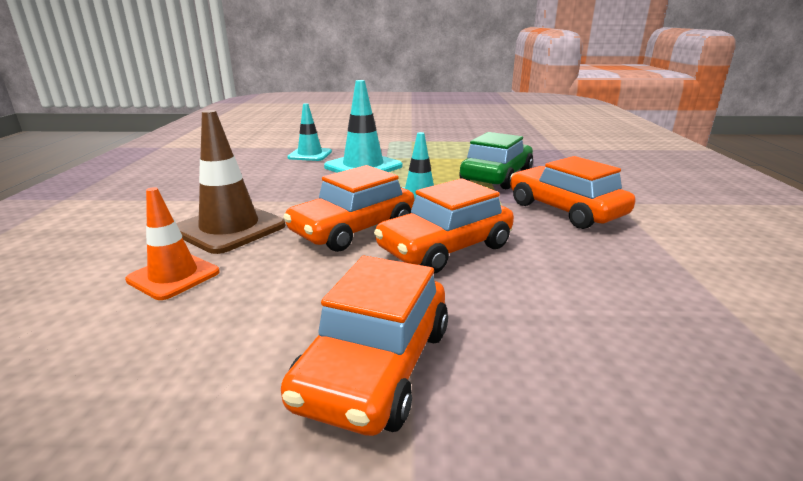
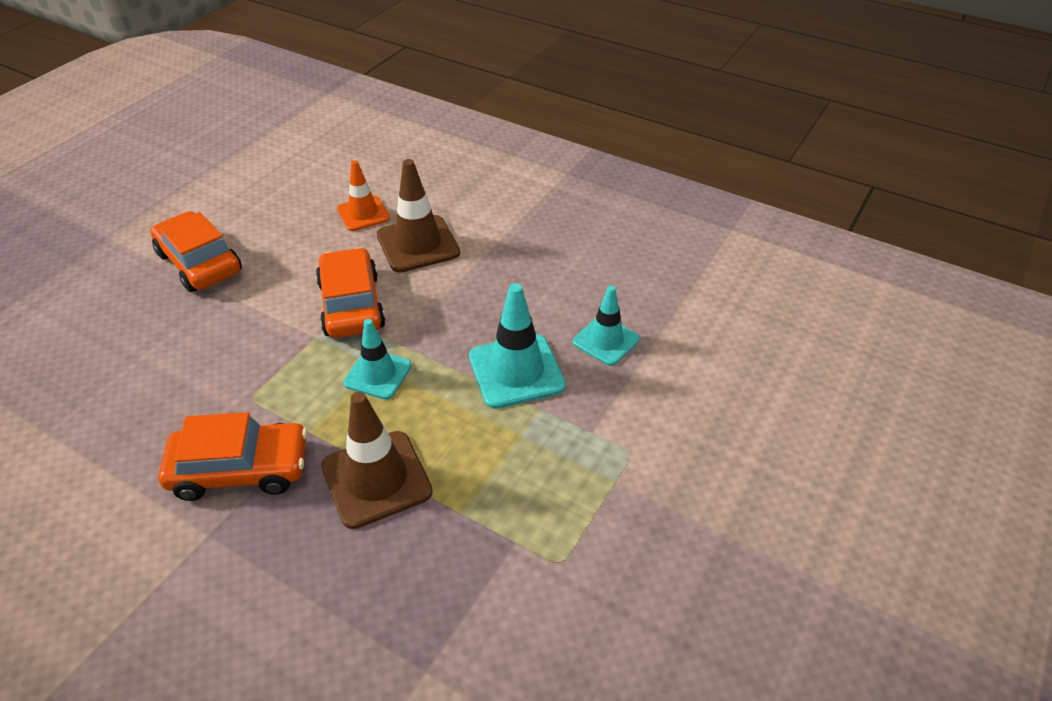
camera: 120 degrees right, 20 degrees up
(445, 248) = (269, 341): orange car -> none
(496, 176) = (376, 479): green car -> brown traffic cone

